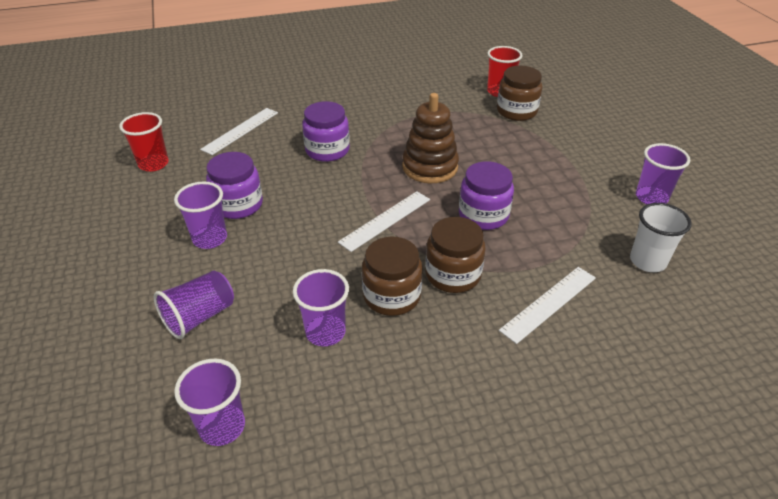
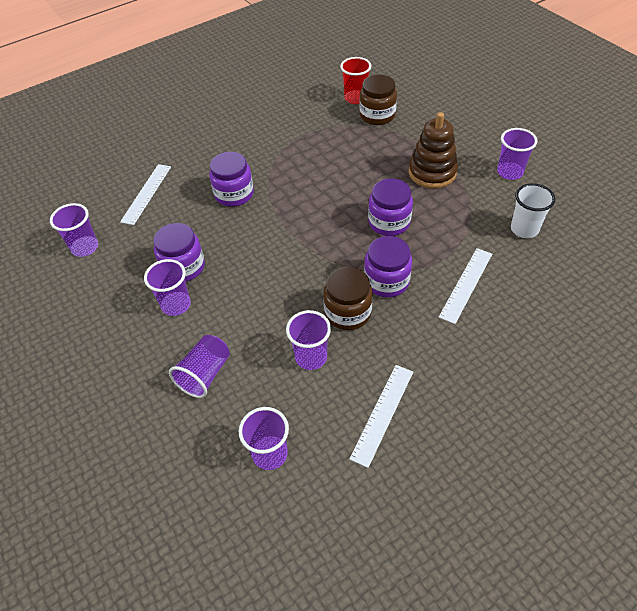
camera: 15 degrees left, 10 degrees up
(153, 164) = (85, 247): red cup -> purple cup
(385, 220) = (314, 248): white ruler -> white ruler (383, 414)
(430, 167) = (328, 188): brown stacking toy -> brown stacking toy (432, 172)
(453, 274) = (386, 281): brown jar -> purple jar

